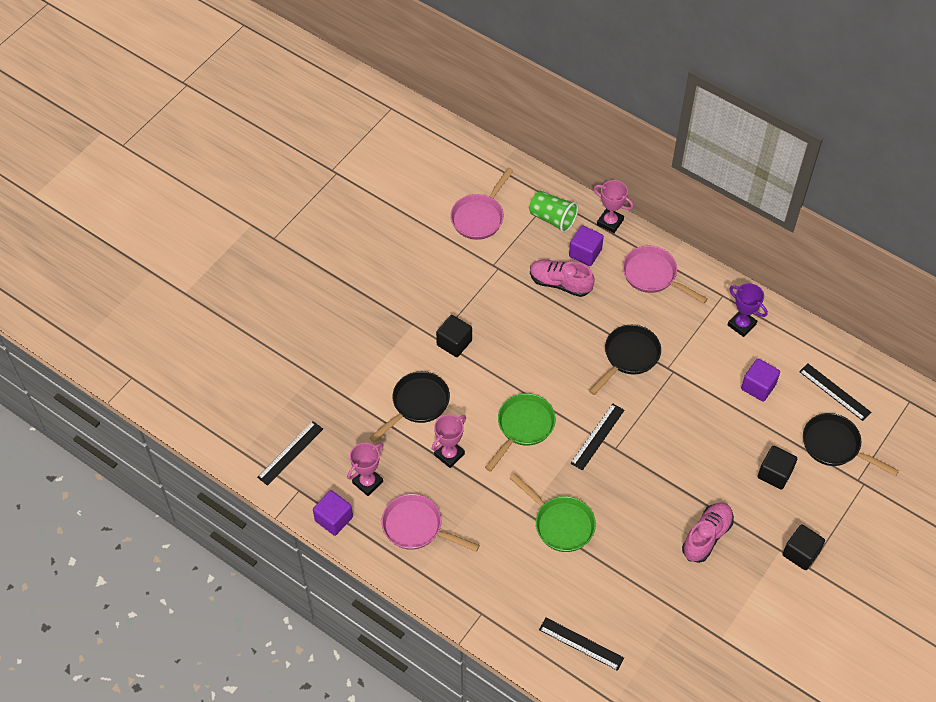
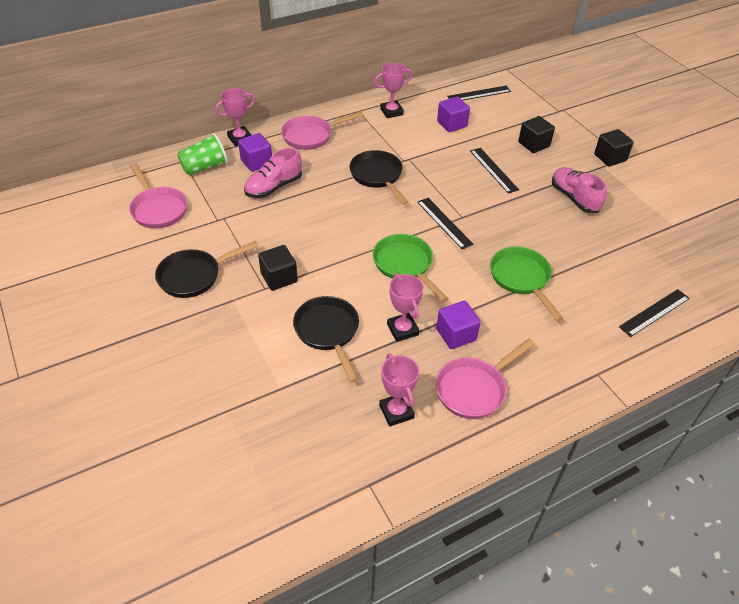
camera: 65 degrees left, 10 degrees down
(290, 453) = (314, 474): black ruler -> black ruler (493, 170)
(334, 519) = (426, 463): purple cube -> purple cube (456, 334)
(560, 523) = (521, 279): green pan -> green pan turned 90 degrees counterclockwise
(741, 325) = (391, 112): purple trophy -> pink trophy
(835, 446) = (525, 110): black pan -> black pan (194, 276)

